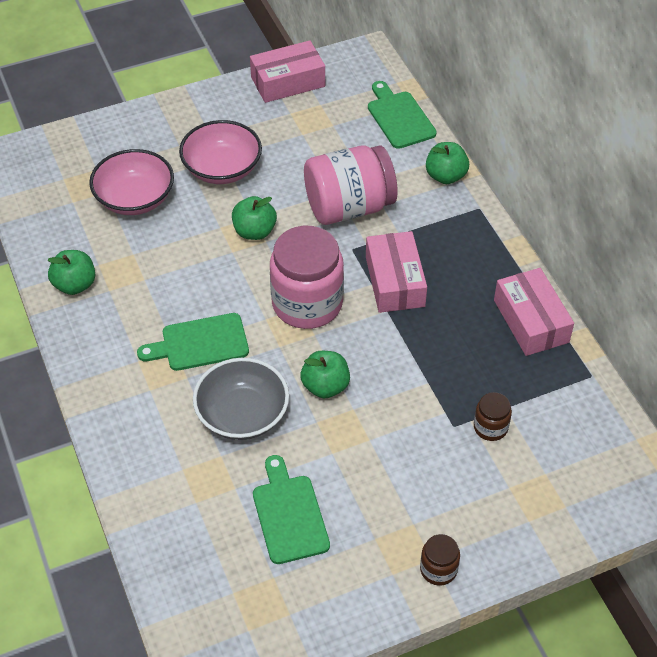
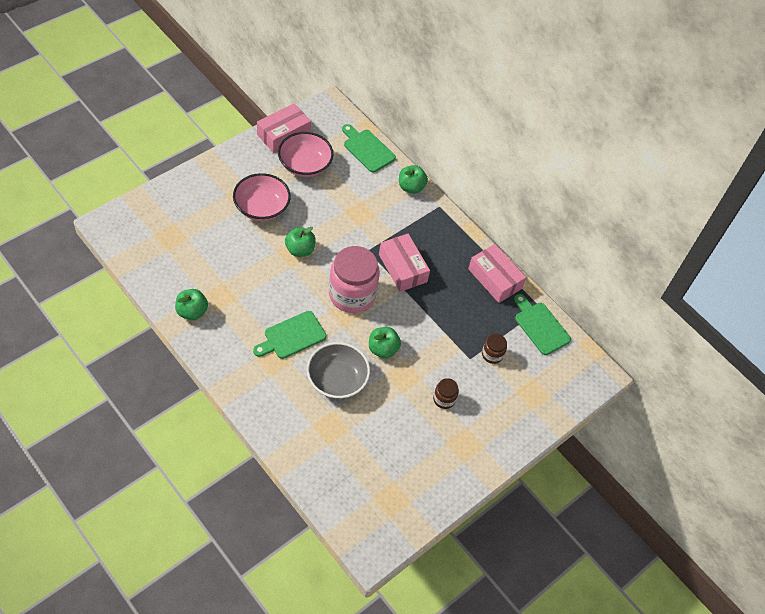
camera: 25 degrees left, 5 degrees up
(135, 198) = (209, 240): pink bowl -> pink bowl (305, 165)
(289, 514) = (389, 439): green cutting board -> green cutting board (540, 326)
(349, 207) = (356, 221): pink jar -> none
(438, 569) = (490, 452): brown jar -> brown jar (444, 399)

